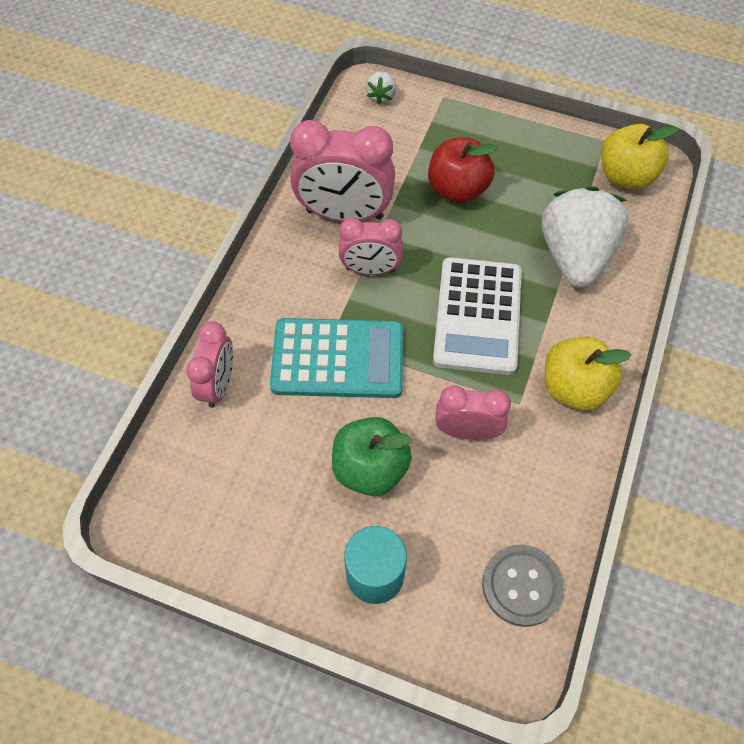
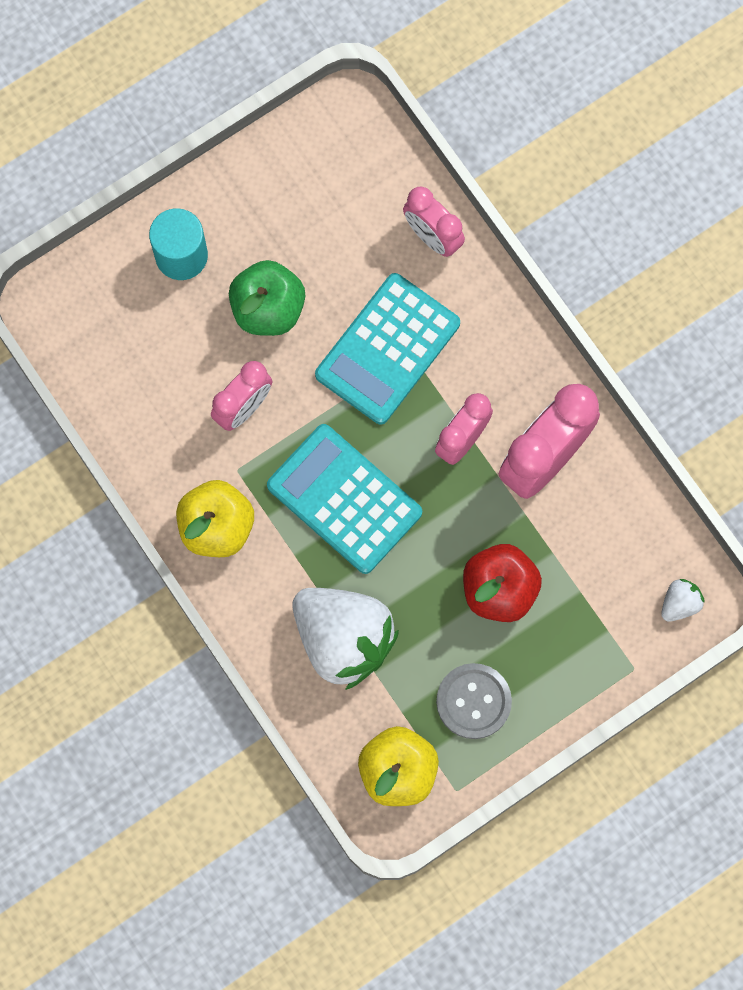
camera: 125 degrees right, 15 degrees up
(381, 96) = (679, 603): white strawberry -> white strawberry turned 90 degrees clockwise
(477, 316) = (344, 499): white calculator -> turquoise calculator
(521, 586) = (94, 355): grey button -> grey button (473, 701)

